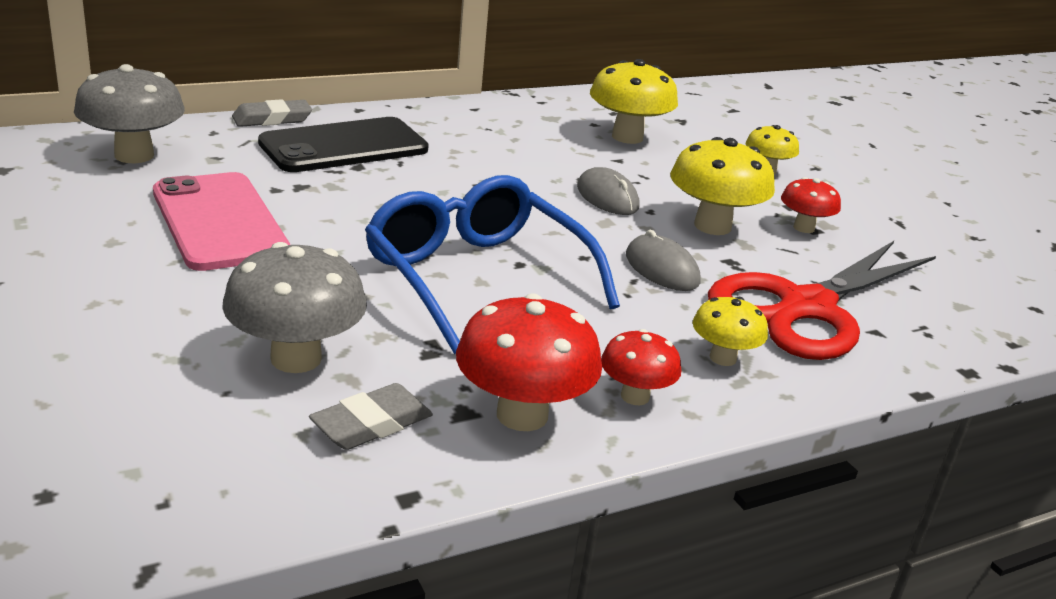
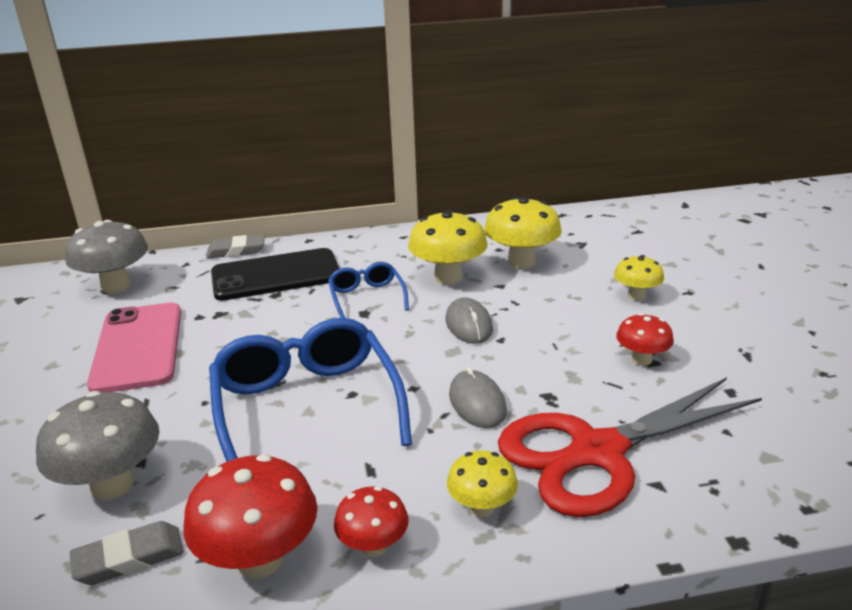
camera: 20 degrees right, 0 degrees up
(473, 170) = (367, 297): none -> blue glasses
(712, 226) = (551, 356): yellow mushroom -> yellow mushroom (448, 277)

